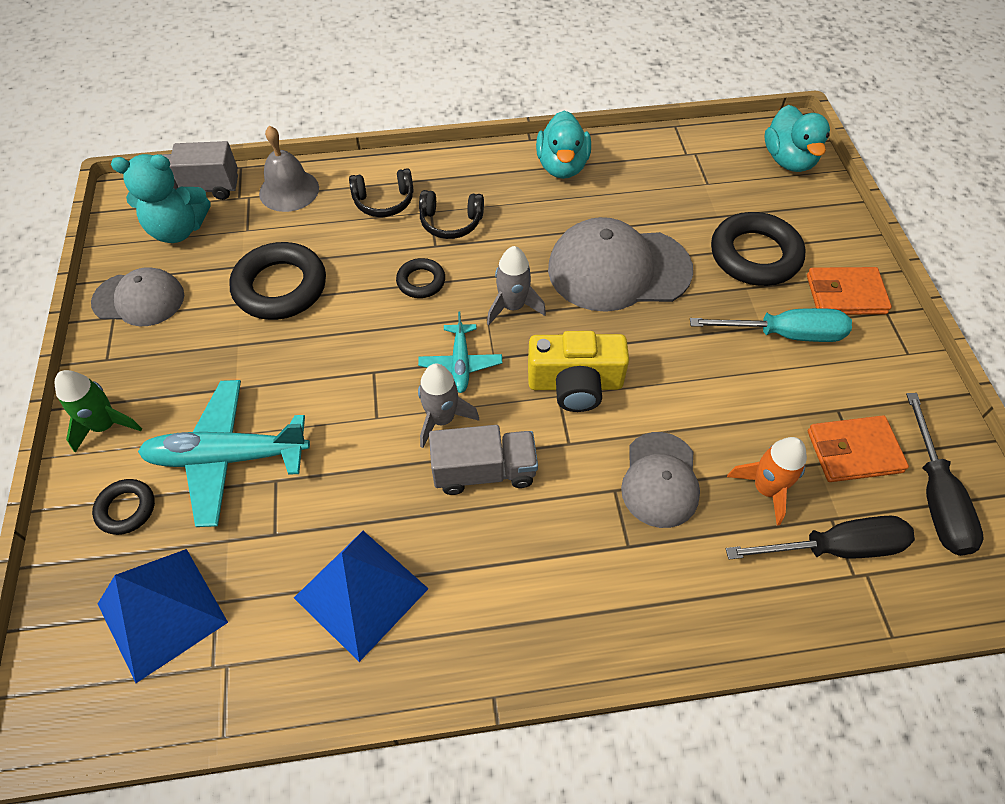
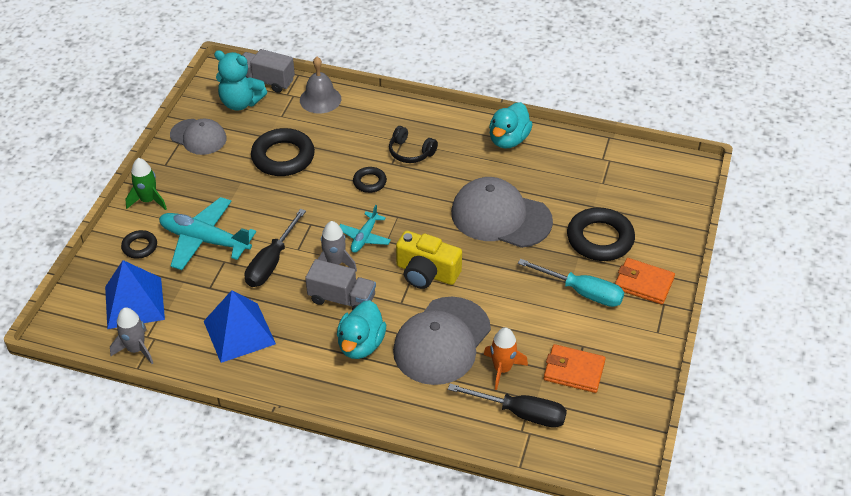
camera: 25 degrees right, 10 degrees down
(384, 202) = (376, 125): black headphones -> none
(513, 306) = (417, 216): grey rocket -> grey rocket (136, 349)
(660, 480) = (442, 341): grey cap -> grey cap, size x1.64
(788, 160) = (674, 186): turquoise duck -> turquoise duck (361, 344)
(935, 496) = (606, 412): black screwdriver -> black screwdriver (271, 262)

